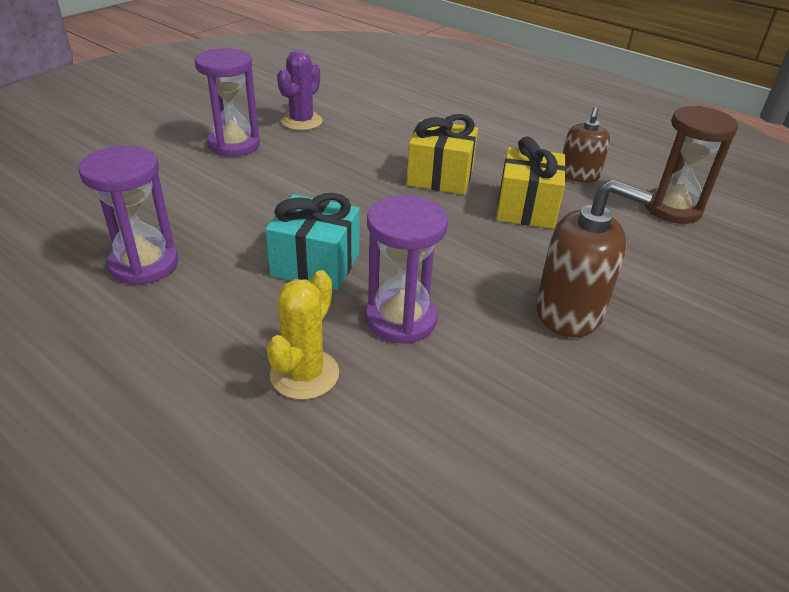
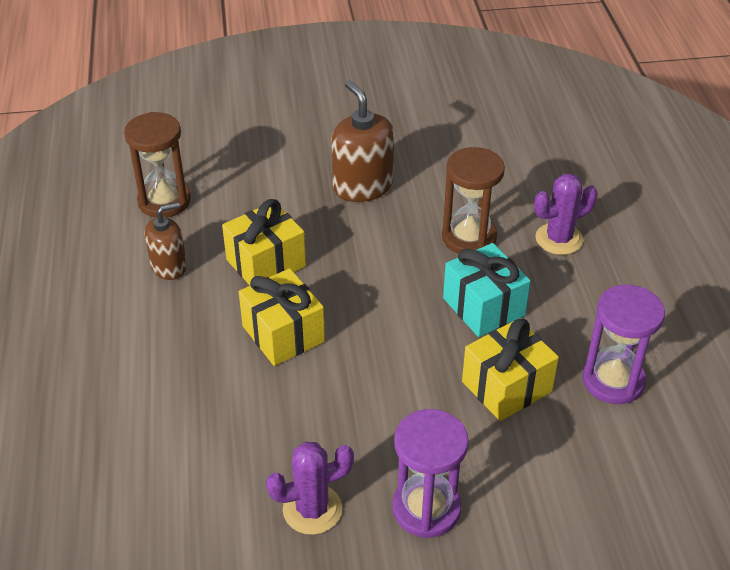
camera: 135 degrees left, 5 degrees up
(238, 220) = (506, 386): none -> yellow gift
(304, 374) = (559, 239): yellow cactus -> purple cactus
(401, 319) = (469, 237): purple hourglass -> brown hourglass

